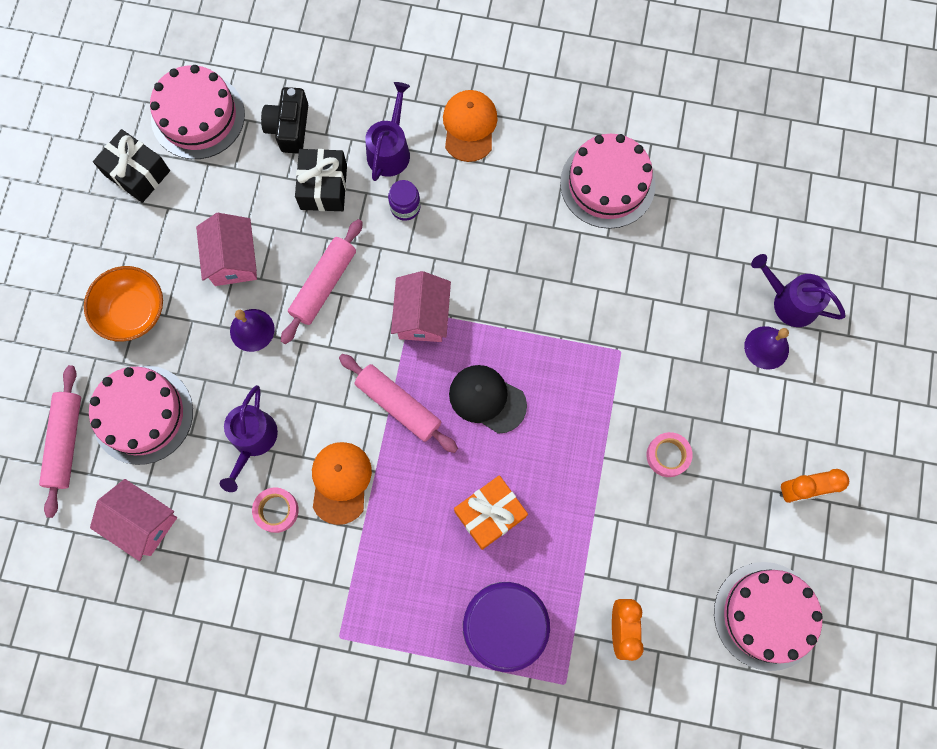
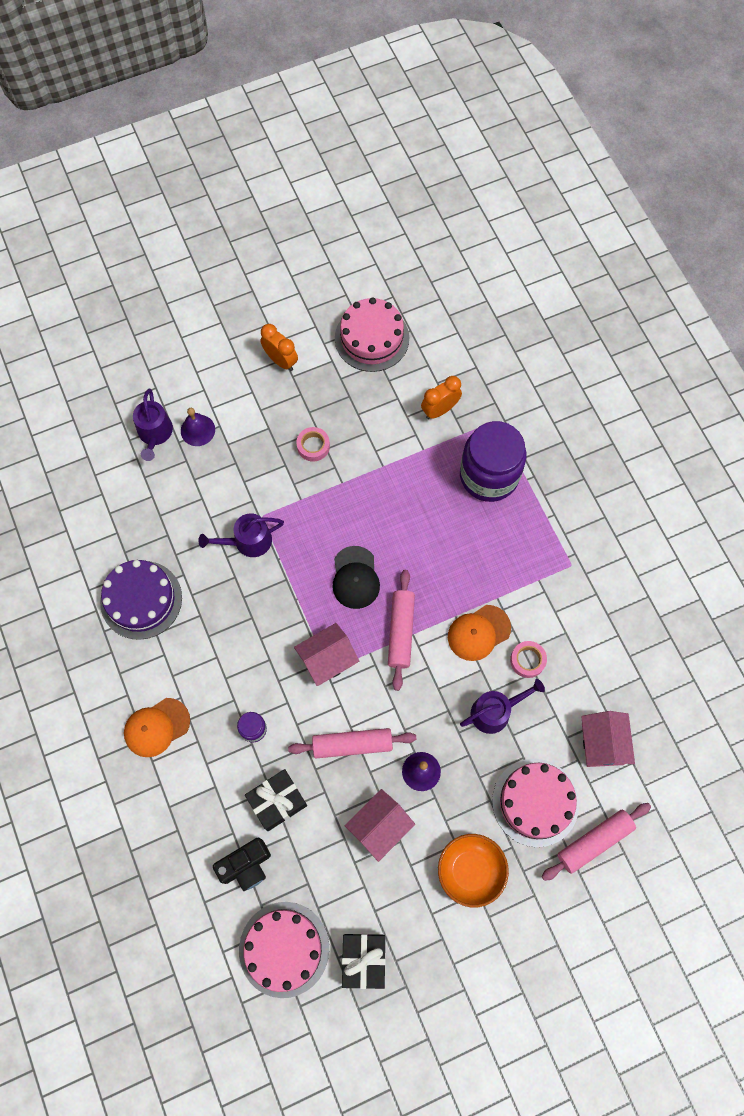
camera: 125 degrees left, 5 degrees down
(390, 150) = (214, 773): purple watering can -> purple watering can (248, 541)
(490, 514) = (429, 526): orange gift -> none
(607, 184) = (141, 600): pink cake -> purple cake

